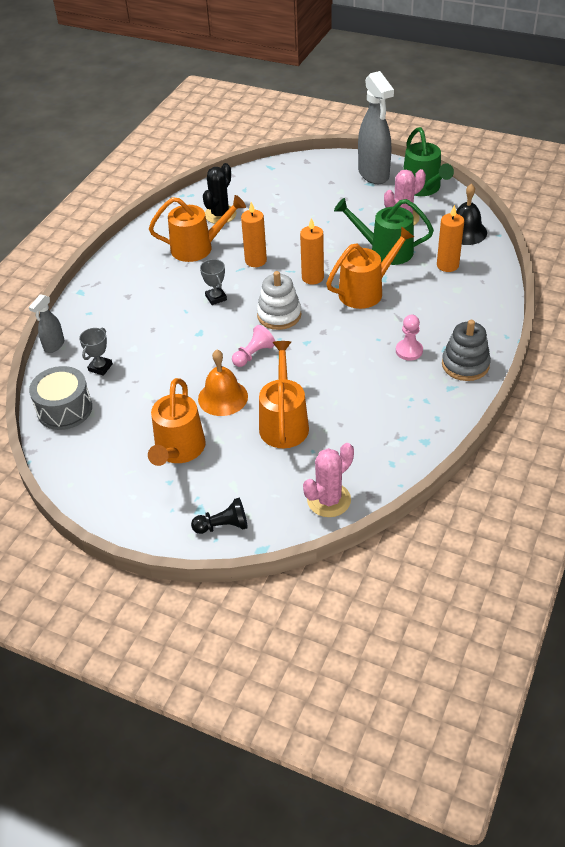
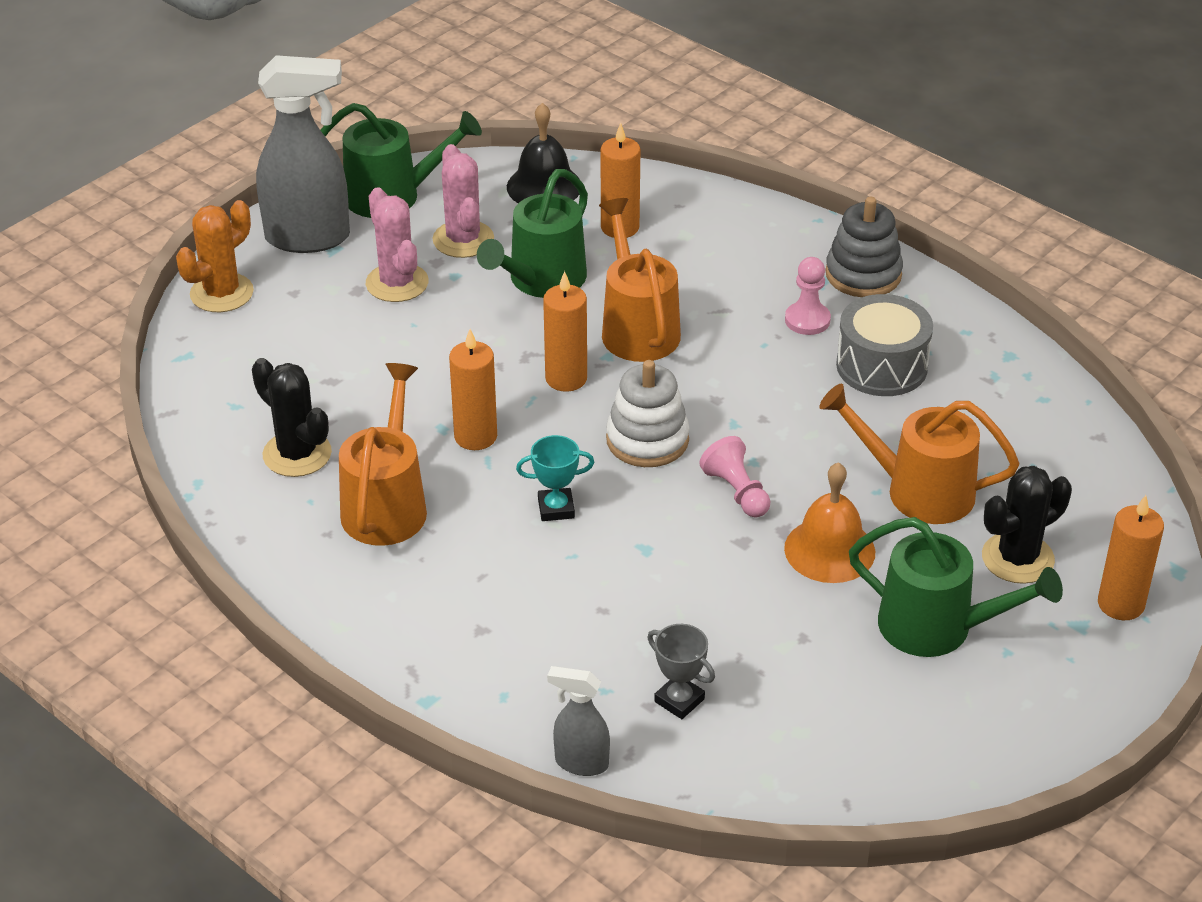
camera: 75 degrees left, 5 degrees down
(54, 346) = (581, 763): grey spray bottle -> grey spray bottle turned 150 degrees clockwise
(64, 409) = (776, 768): grey drum -> grey drum (881, 366)
(178, 450) = (938, 628): orange watering can -> green watering can
(216, 298) = (556, 508): grey trophy -> turquoise trophy
(223, 526) = (1120, 604): black pawn -> orange candle
(245, 474) = (1017, 558): none -> black cactus
(318, 163) = (221, 293): none -> orange cactus
(329, 500) = (1098, 479): pink cactus -> pink cactus (397, 283)

